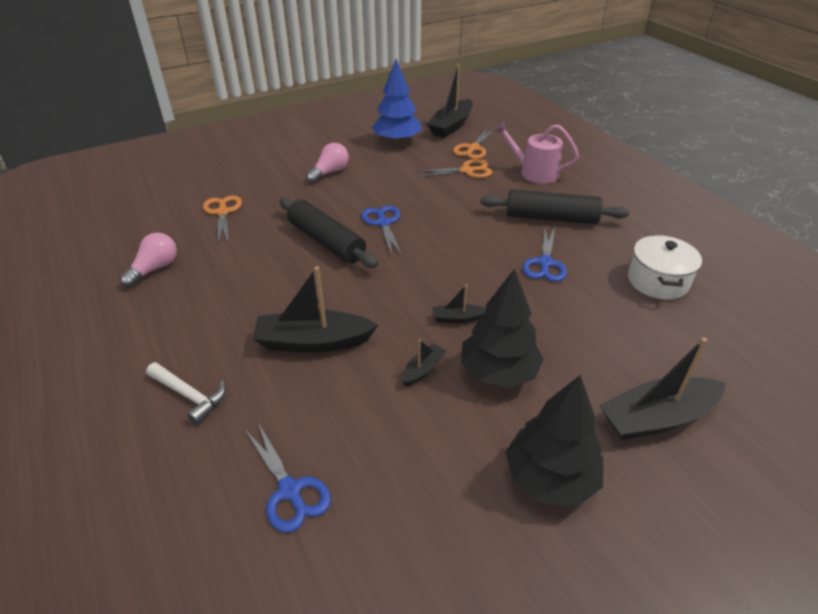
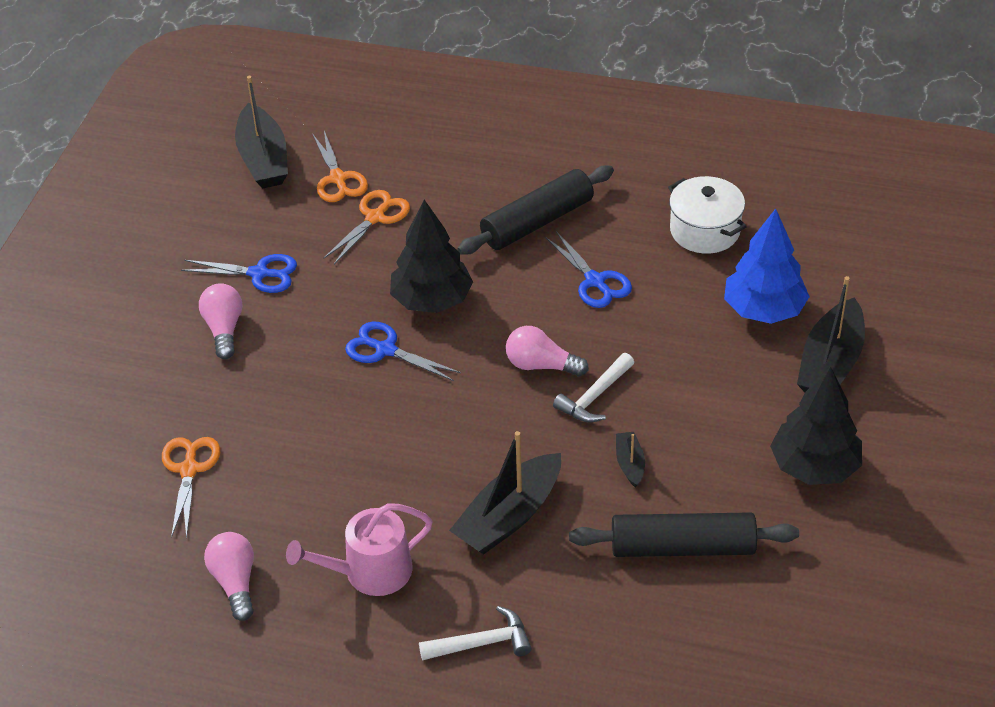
camera: 45 degrees left, 5 degrees up
(223, 212) = (189, 470): orange scissors -> orange scissors turned 60 degrees clockwise
(290, 490) = (665, 628): blue scissors -> blue scissors (259, 274)
(326, 242) = (362, 414): black rolling pin -> black rolling pin (682, 547)
(397, 140) = (231, 227): blue tree -> blue tree (763, 310)
(450, 282) = (541, 365): none -> pink light bulb
(457, 318) = (595, 396): black boat -> white hammer
(498, 372) = (686, 417): black tree -> black tree (431, 300)
(534, 172) = (447, 170): pink watering can -> pink watering can (369, 572)

